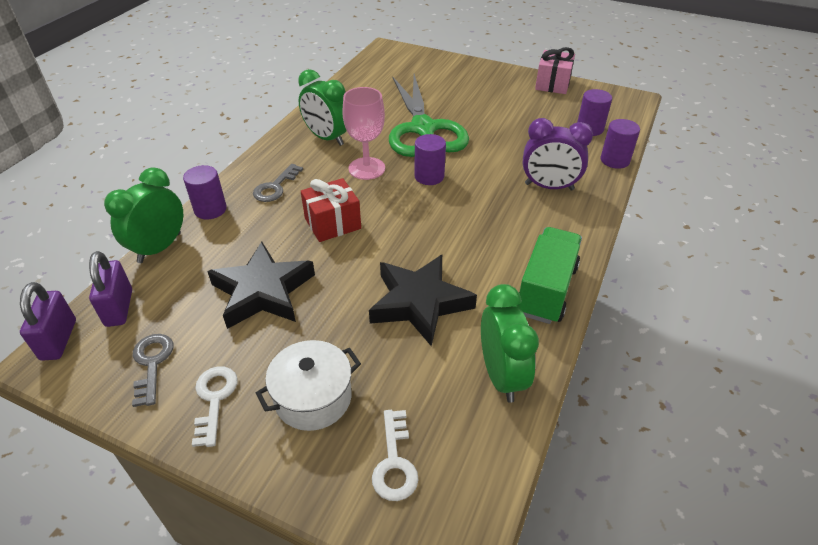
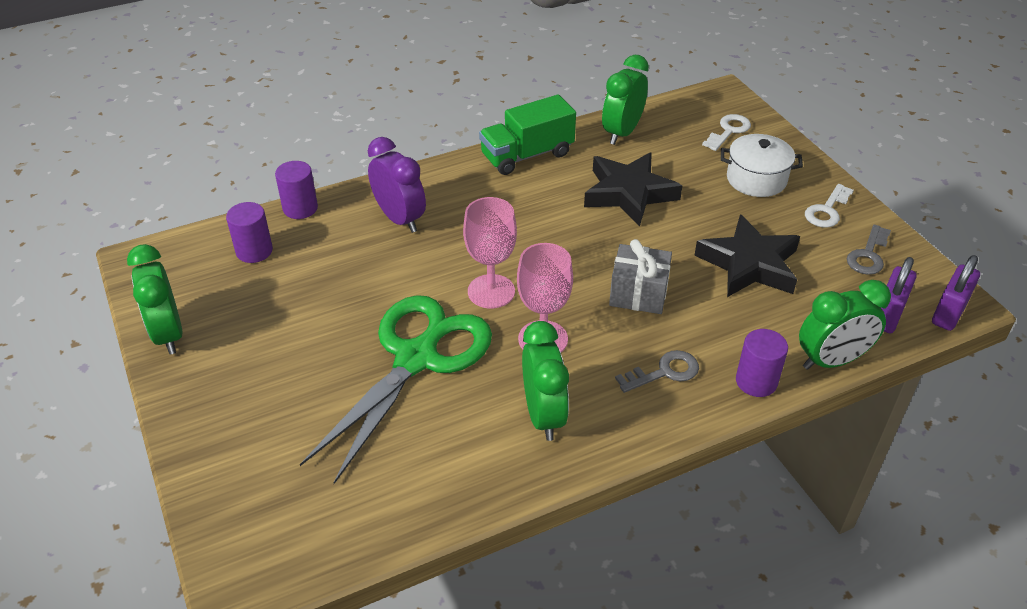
camera: 140 degrees left, 0 degrees up
(332, 223) = (638, 294): red gift -> grey gift
(429, 176) = (491, 291): purple cylinder -> pink goblet
(552, 84) = (168, 334): pink gift -> green clock

